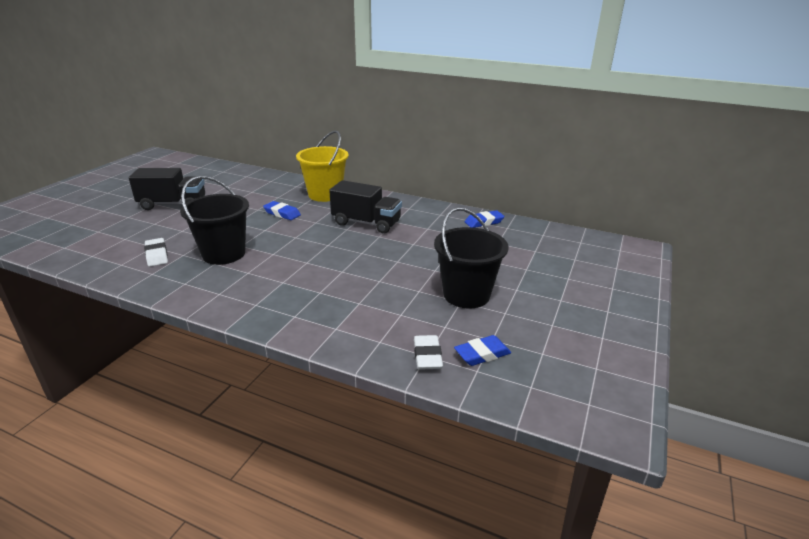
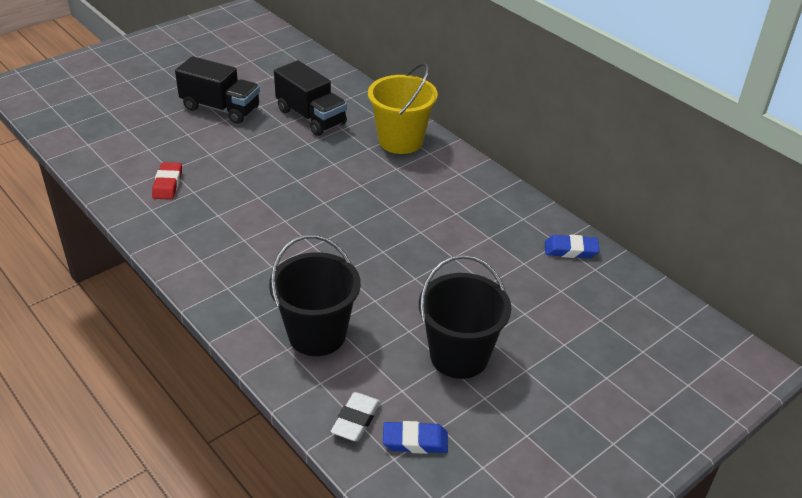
camera: 25 degrees right, 10 degrees up
(157, 255) = (167, 184): white eraser -> red eraser
(224, 254) = (234, 204): black bucket -> black bucket (317, 334)
(282, 213) = (331, 159): blue eraser -> none
(366, 223) = (419, 205): black truck -> black truck (311, 117)

